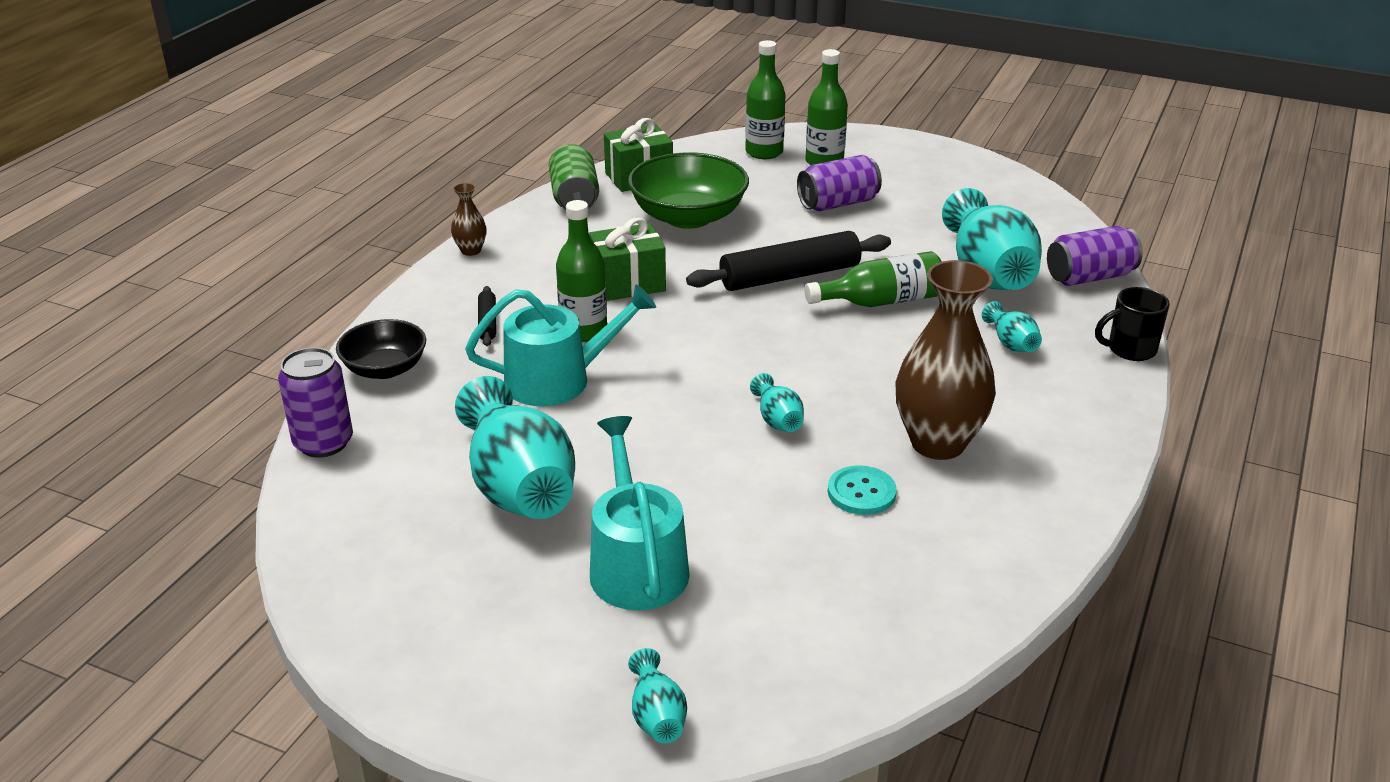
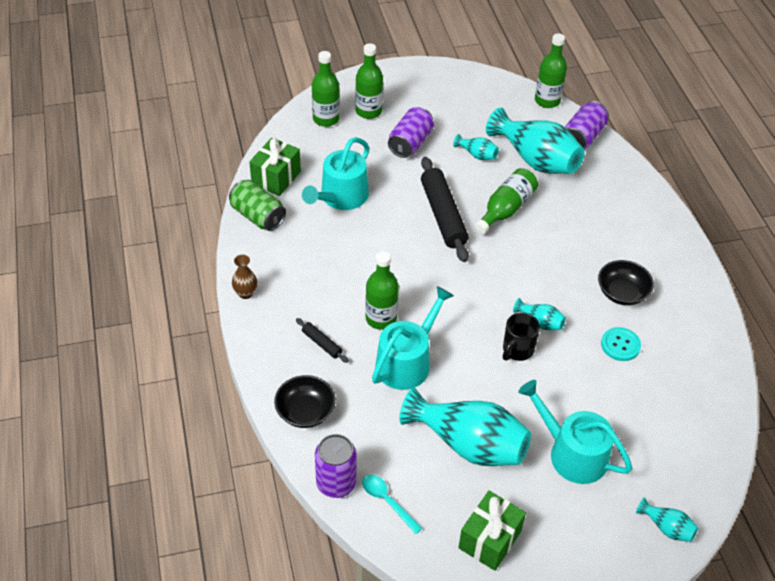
camera: 40 degrees left, 15 degrees up
(351, 487) = (387, 501): none -> turquoise spoon
(628, 283) = (365, 269): green gift -> green gift (489, 539)
(688, 217) = (341, 197): green bowl -> turquoise watering can
(790, 276) = (443, 215): black rolling pin -> black rolling pin turned 45 degrees counterclockwise
(938, 443) = (622, 293): brown vase -> black bowl
(1011, 343) = (591, 205): turquoise vase -> turquoise vase (477, 155)
(1081, 228) = (547, 101): none -> green bottle
(1129, 350) = (644, 180): black mug -> black mug (517, 350)

